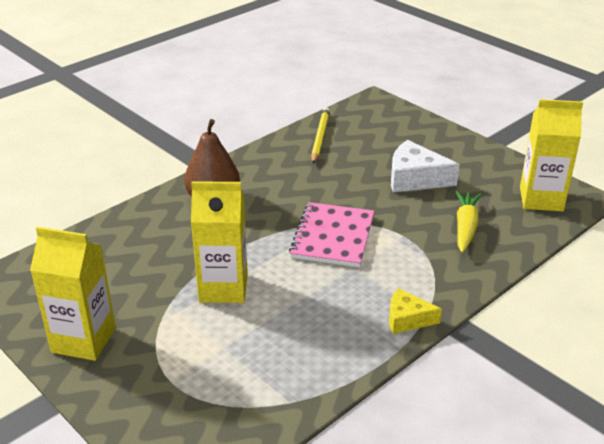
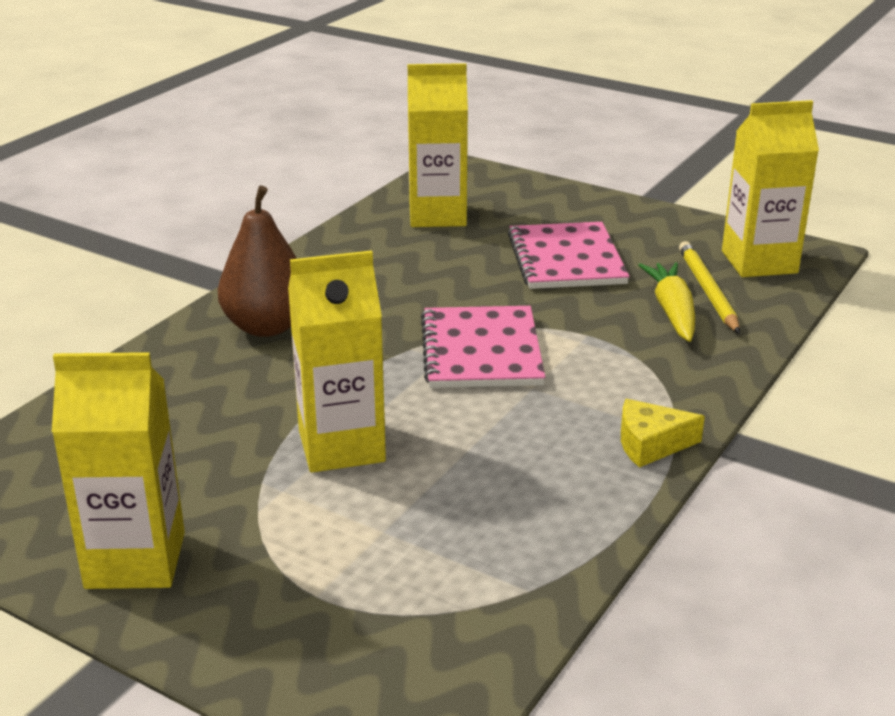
camera: 15 degrees left, 5 degrees down
(320, 137) = (396, 224): yellow pencil -> yellow pencil (708, 291)
(348, 134) = (437, 215): none -> yellow carton
(415, 178) = (566, 259): white cheese -> pink notebook

